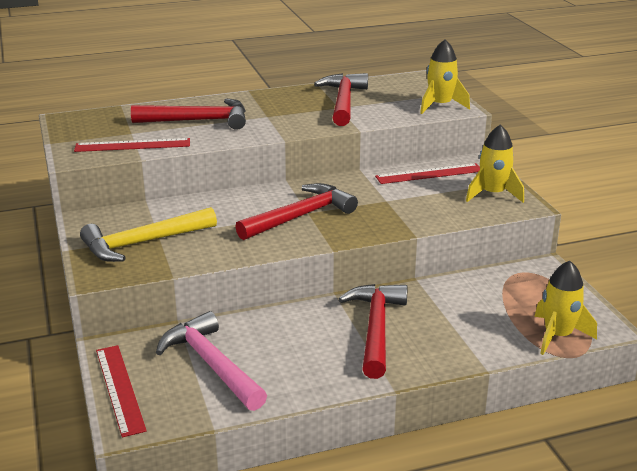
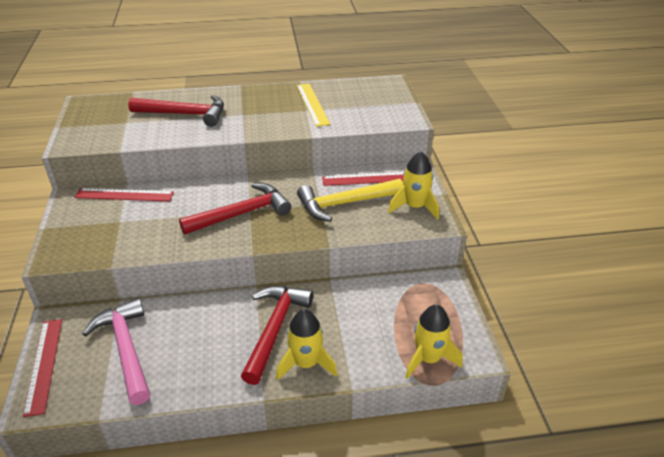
camera: 10 degrees right, 10 degrees up
(132, 145) = (120, 136): red ruler -> red ruler (124, 195)
(143, 243) = (104, 228): yellow hammer -> yellow hammer (345, 203)
(343, 102) = (312, 104): red hammer -> yellow ruler
(440, 106) = (392, 116): yellow rocket -> yellow rocket (306, 363)

